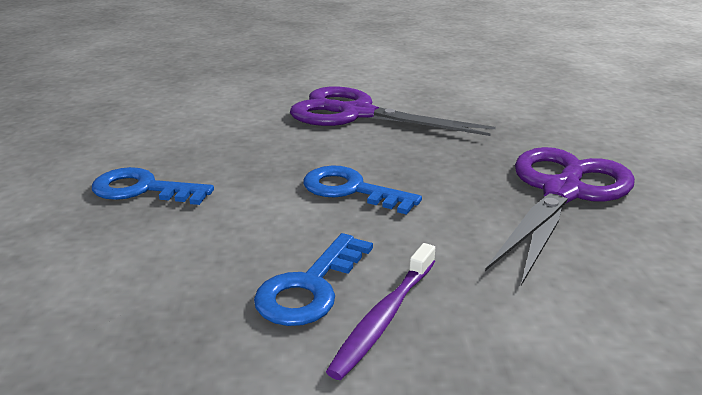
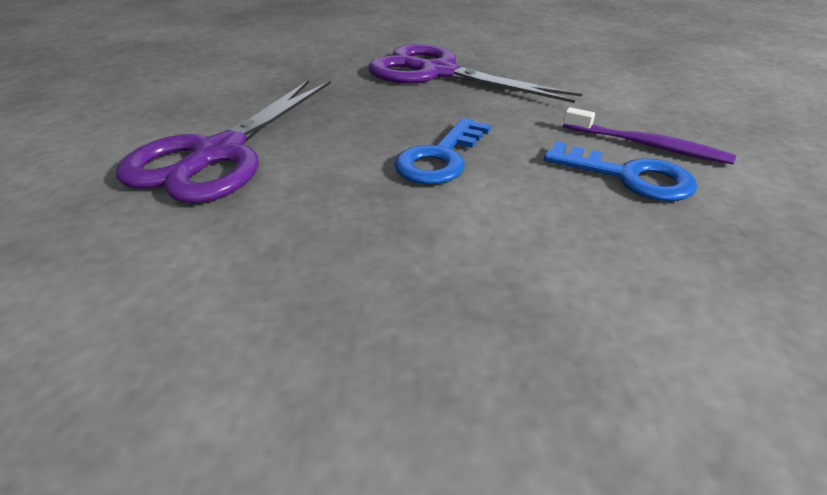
camera: 90 degrees left, 10 degrees up
(143, 189) = (454, 338): blue key -> none

